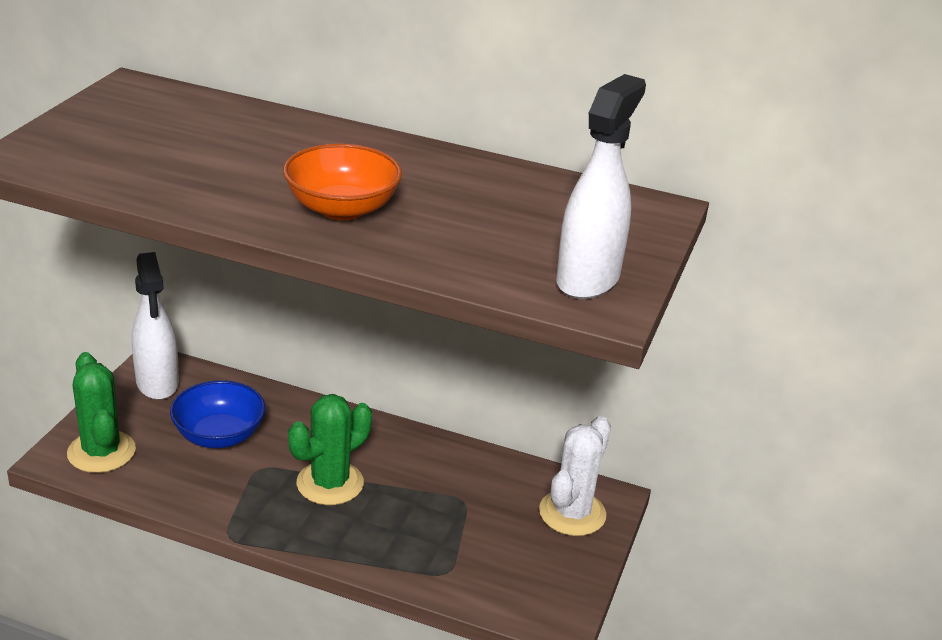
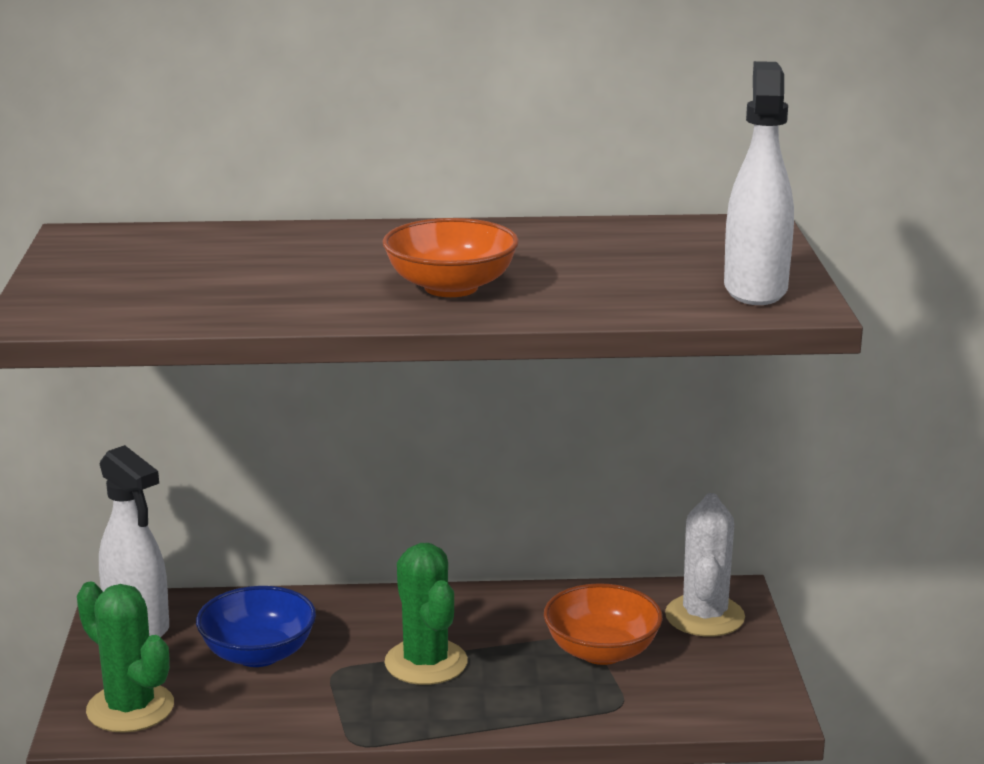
camera: 20 degrees left, 10 degrees down
(330, 483) = (426, 663): green cactus -> green cactus turned 45 degrees counterclockwise
(467, 518) = (601, 651): none -> orange bowl

